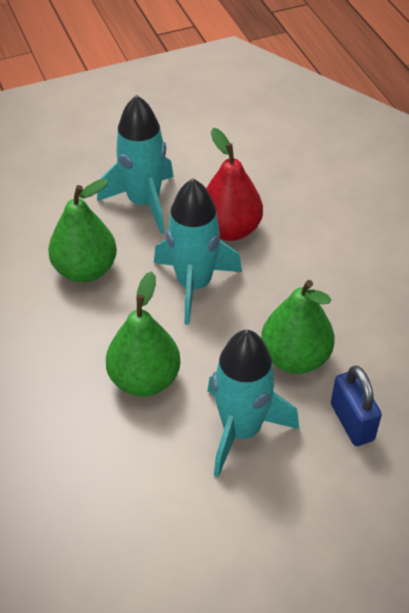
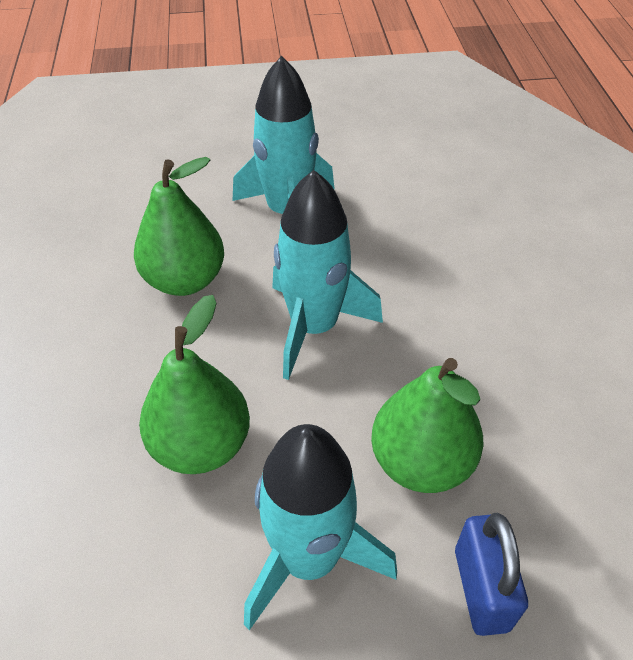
camera: 15 degrees right, 0 degrees up
(230, 229) = (384, 265): red pear -> none

